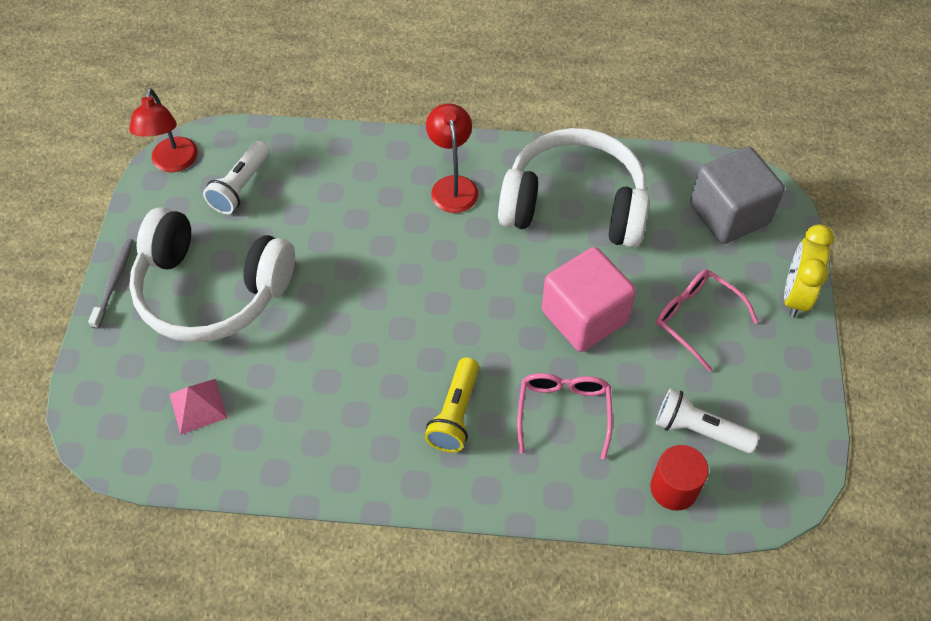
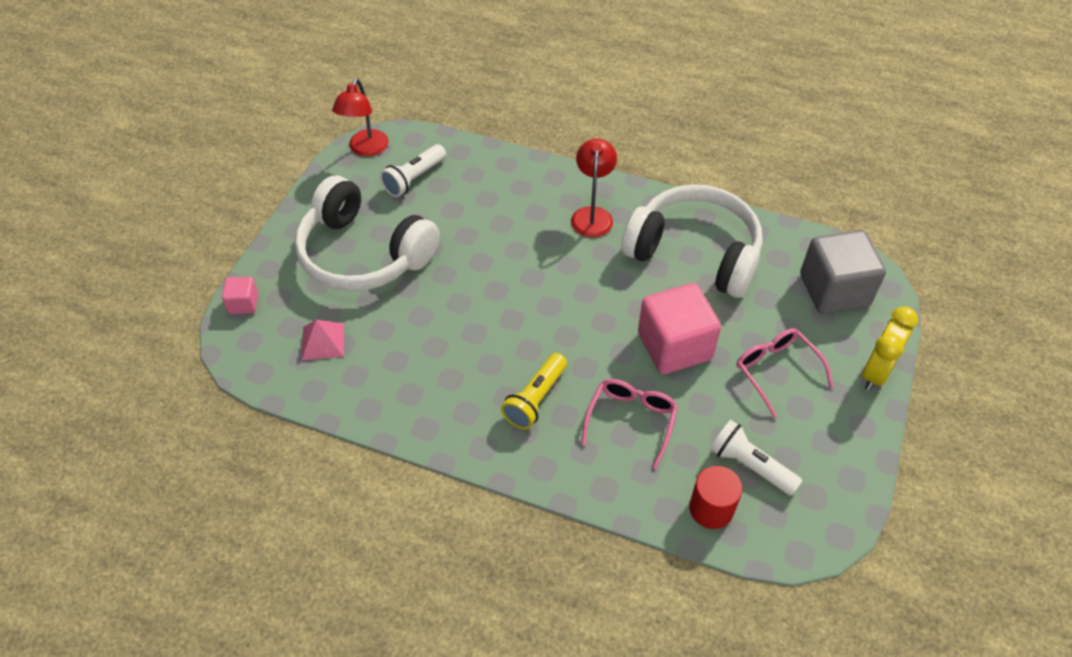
camera: 15 degrees right, 5 degrees down
(90, 383) = (243, 303): none -> pink cube
(114, 282) = (288, 230): grey toothbrush -> none

